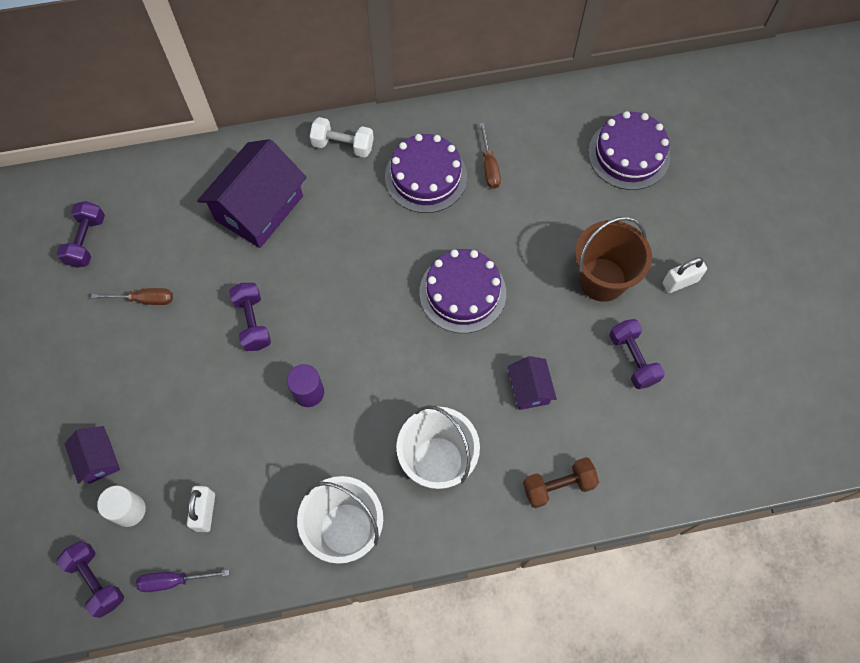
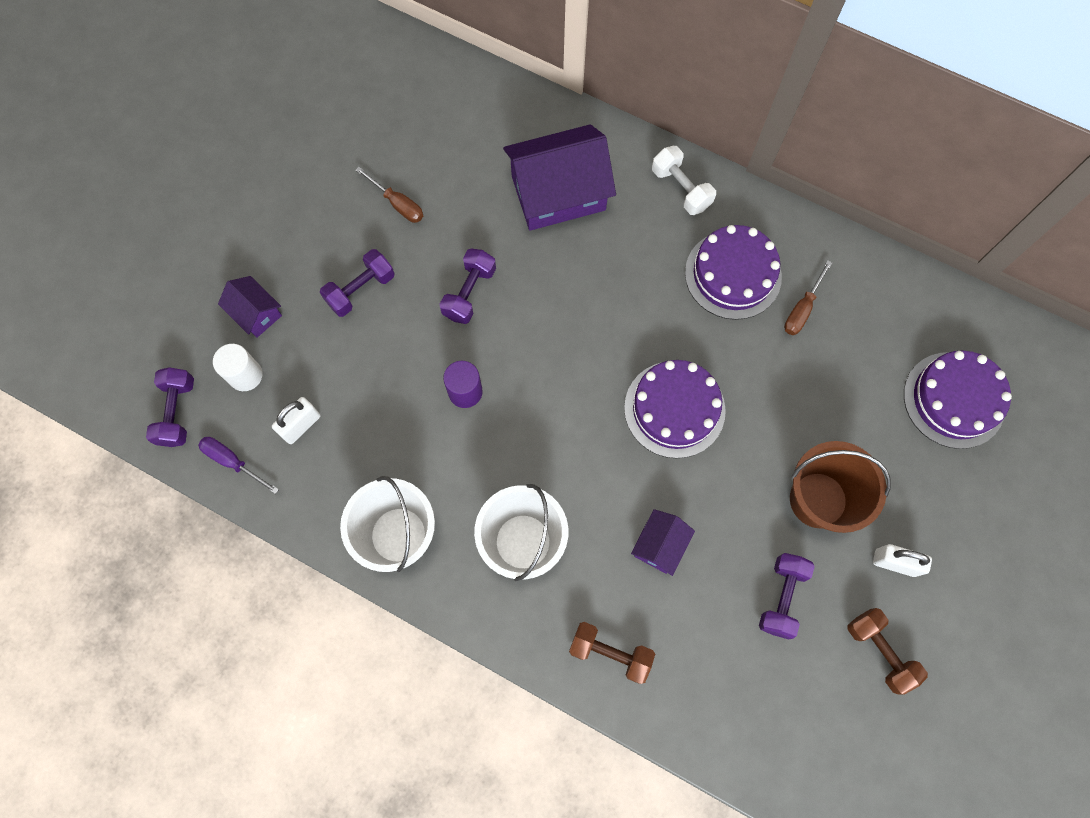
camera: 40 degrees right, 5 degrees up
(86, 241) = (392, 117): purple dumbbell -> purple dumbbell (361, 290)
(98, 459) = (256, 313): purple house -> purple house turned 60 degrees counterclockwise
(718, 344) = (879, 651): none -> brown dumbbell

